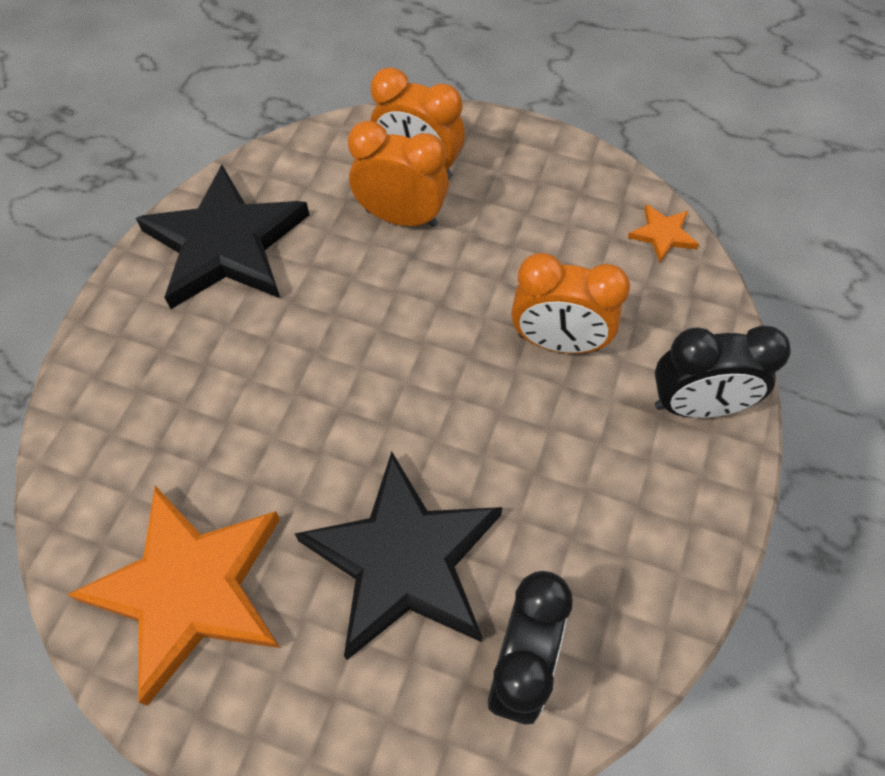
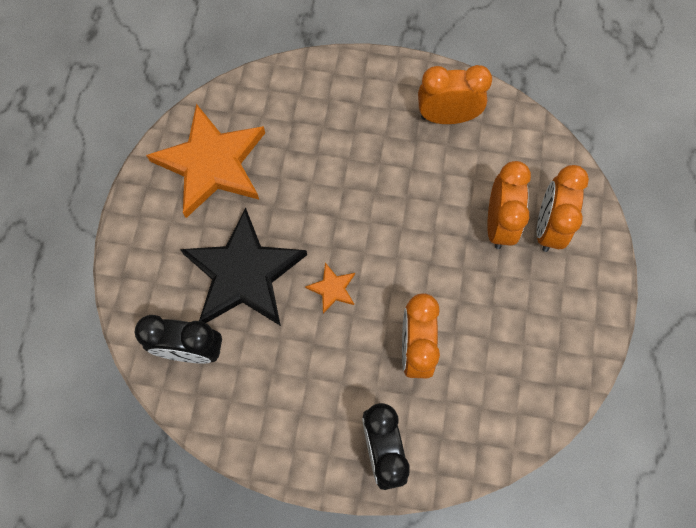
camera: 80 degrees right, 10 degrees up
(225, 244) = (447, 117): black star -> orange clock
(662, 235) = (531, 418): orange star -> orange star (332, 289)

